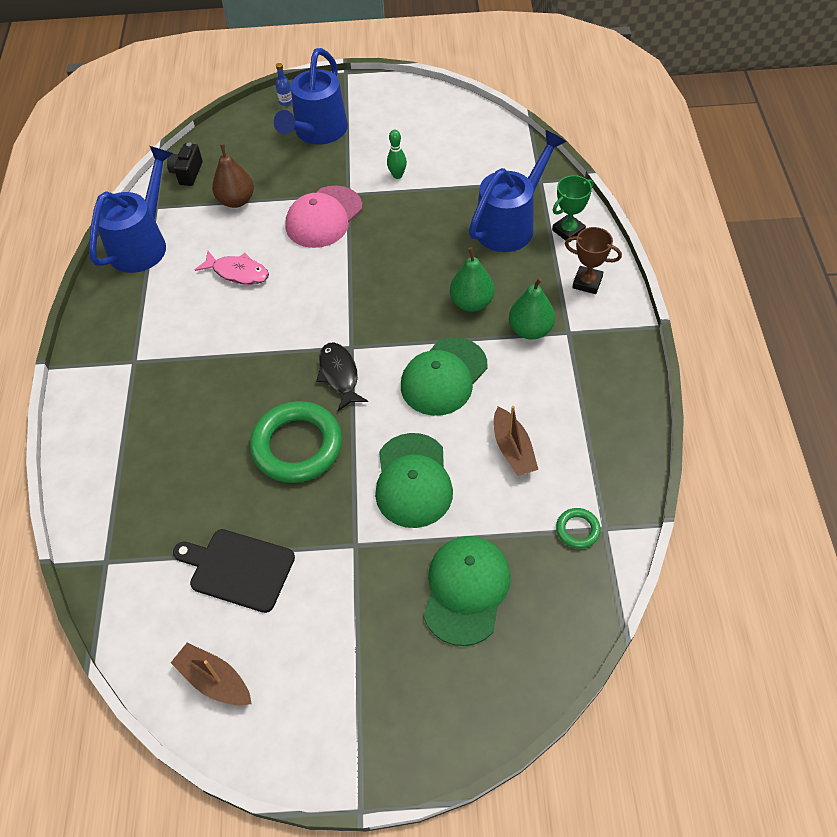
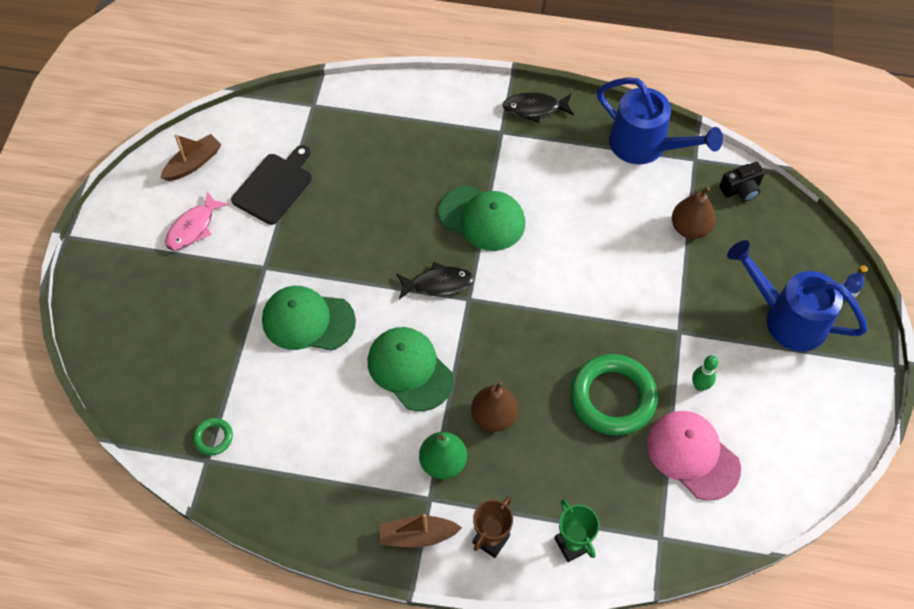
camera: 100 degrees right, 5 degrees up
(99, 338) = (534, 108): none -> black fish
(187, 173) = (740, 189): black camera -> black camera turned 135 degrees clockwise
(238, 272) = (587, 219): pink fish -> pink fish (193, 228)
(297, 446) = (373, 240): green ring -> green ring (612, 397)
(324, 217) = (648, 303): pink cap -> pink cap (692, 455)
(466, 590) = (194, 338): green cap -> green cap (482, 218)
(471, 303) = (494, 416): green pear -> brown pear
(510, 224) = (597, 485): blue watering can -> none
(513, 449) = (311, 408): brown boat -> brown boat (417, 535)

